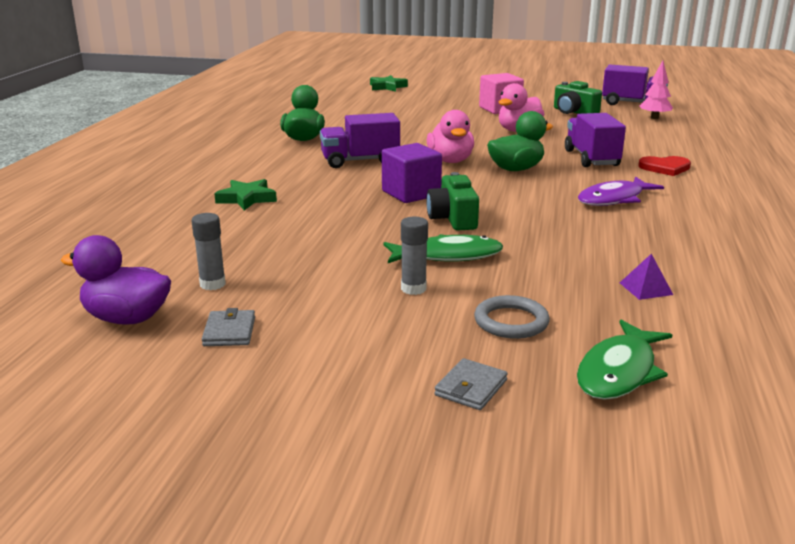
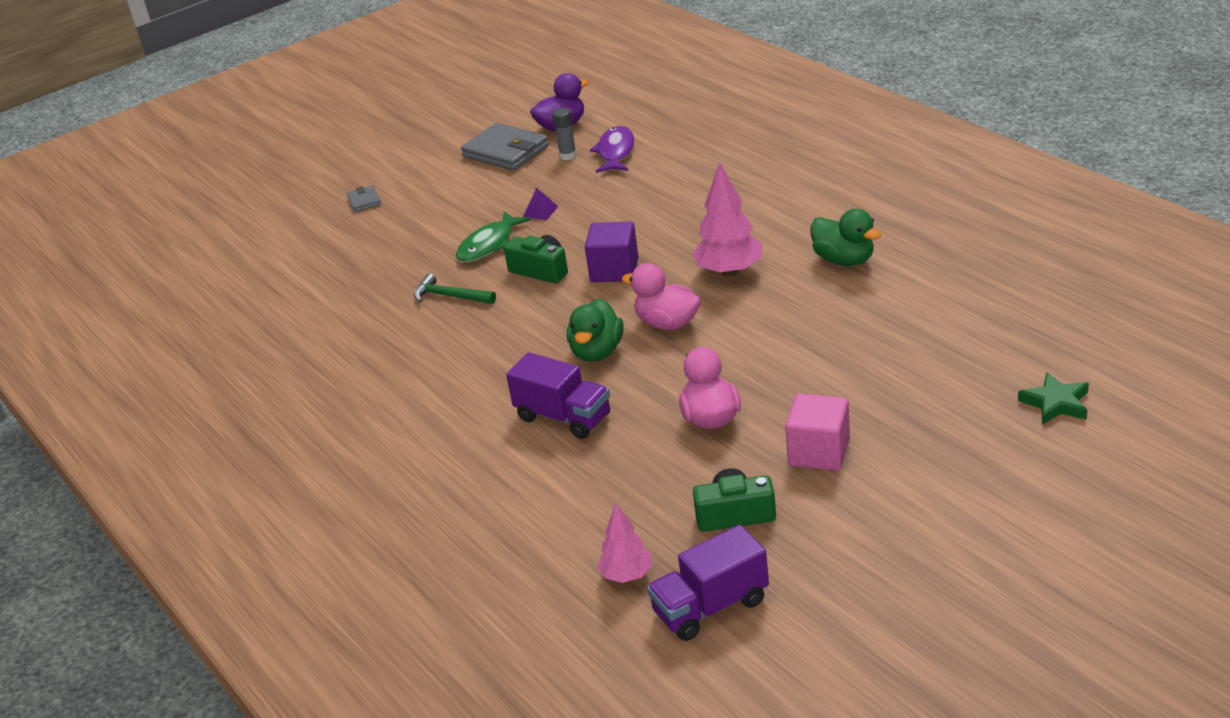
camera: 135 degrees right, 10 degrees up
(229, 331) = (506, 151): grey wallet -> grey wallet, size x2.08
(247, 199) = (700, 193): green star -> none
(360, 161) = (729, 271): purple truck -> pink tree
(413, 289) = (468, 217): grey glue stick -> none
(511, 322) = (391, 235): grey ring -> none
(550, 240) = (450, 296): none -> green hammer
(614, 199) = (465, 368): purple fish -> purple fish (615, 152)
(619, 371) = (310, 245): green fish -> none
(645, 288) = (347, 298): purple pyramid -> purple pyramid (540, 211)
(665, 168) = (480, 450): red heart -> none

